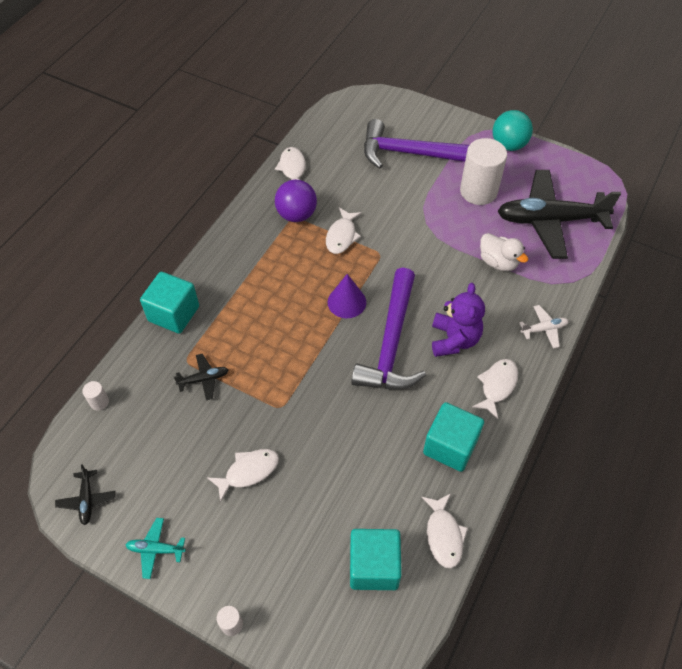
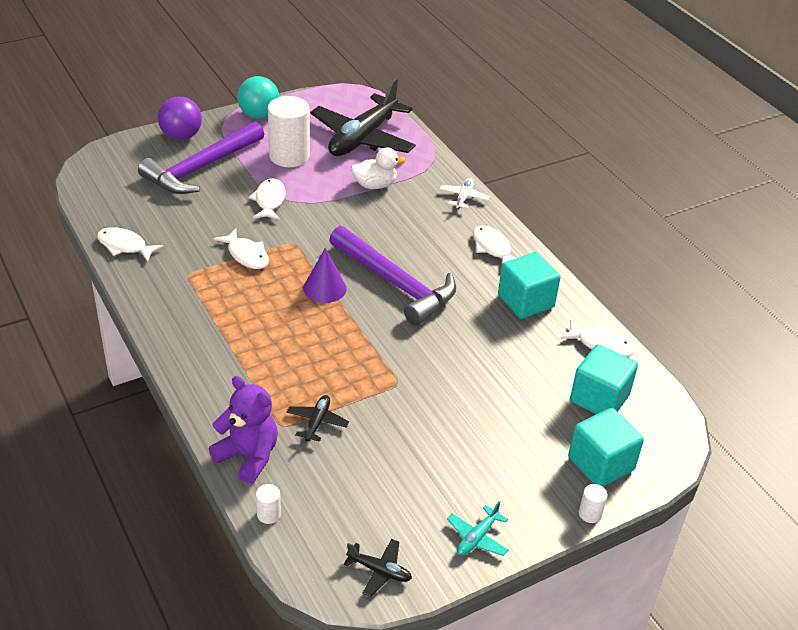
camera: 60 degrees left, 15 degrees down
(174, 313) = (214, 410): turquoise cube -> turquoise cube (601, 464)
(248, 472) = (447, 435): white fish -> white fish (269, 201)
(296, 215) = (186, 270): purple ball -> purple ball (181, 136)
(454, 340) = (427, 247): purple teddy bear -> purple teddy bear (248, 456)

